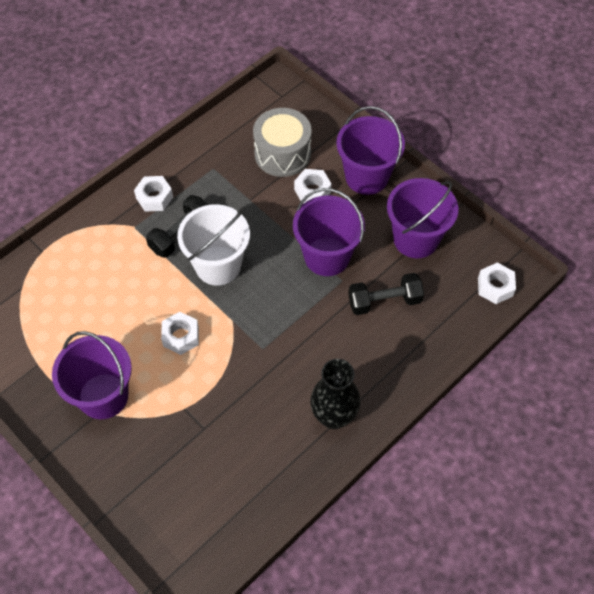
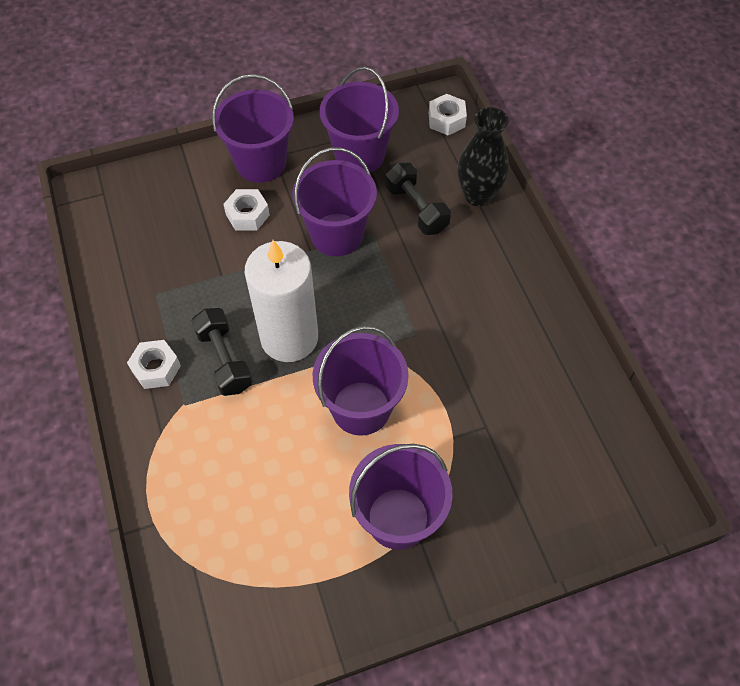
camera: 65 degrees left, 0 degrees up
(181, 336) = (361, 408): white nut -> purple bucket
(218, 265) = (289, 337): white bucket -> white candle
(282, 154) = (181, 222): grey drum -> none
(333, 416) = (524, 302): black vase -> black vase (478, 195)
(384, 301) = (416, 209): black dumbbell -> black dumbbell turned 45 degrees counterclockwise

